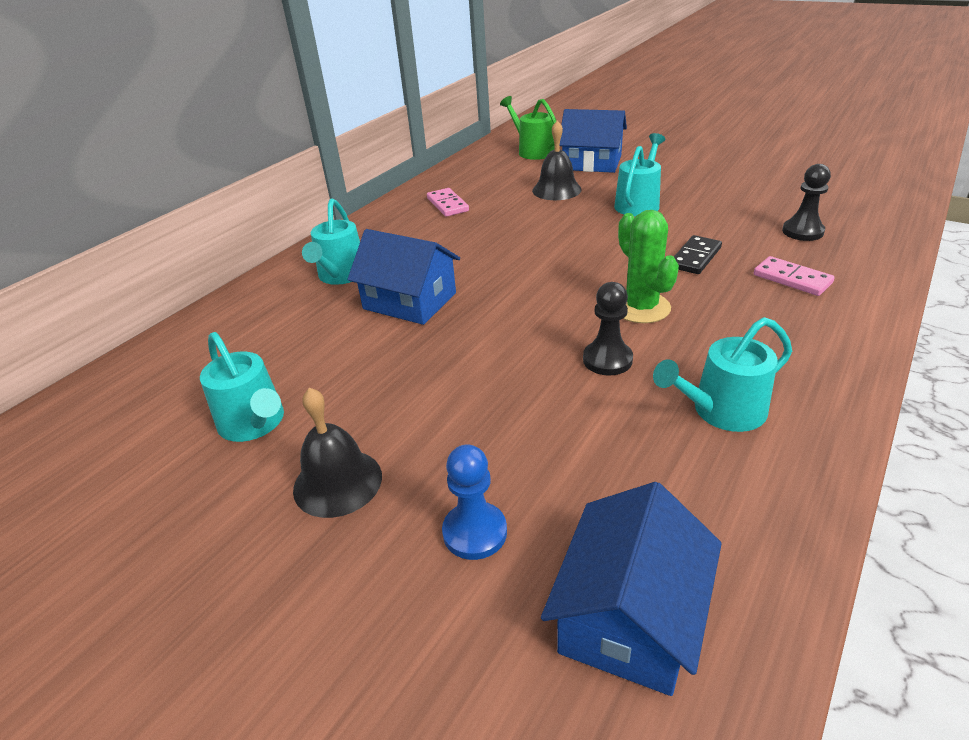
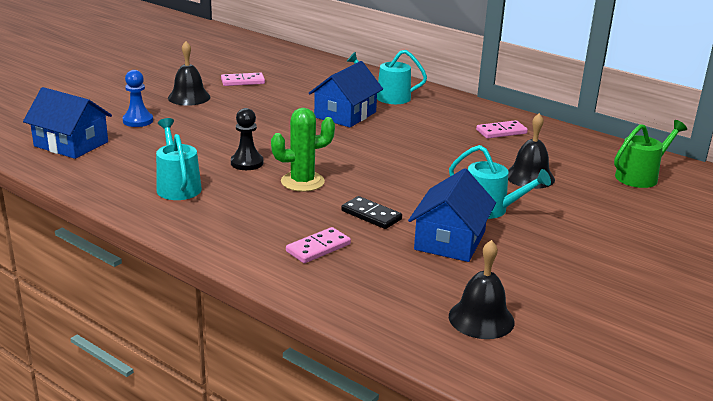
camera: 90 degrees right, 10 degrees down
(254, 423) = (243, 81): turquoise watering can -> pink domino
(592, 163) = (604, 202): blue house -> blue house (450, 240)
(802, 231) = (406, 277): black pawn -> none
(833, 200) = (481, 319): none -> black bell

